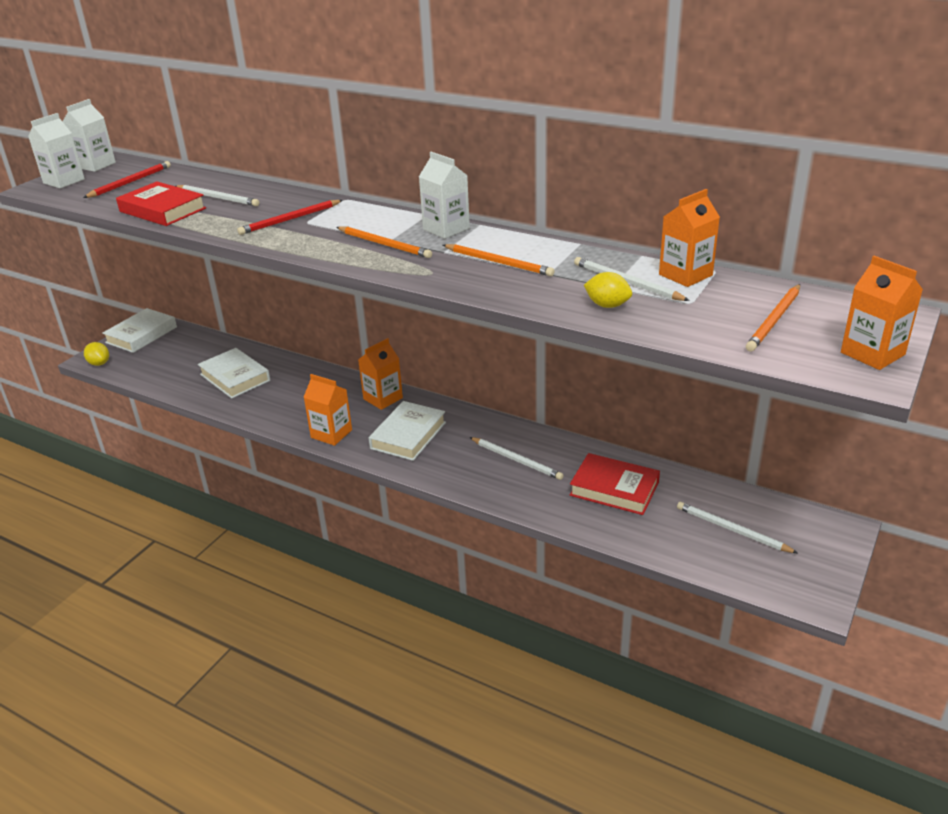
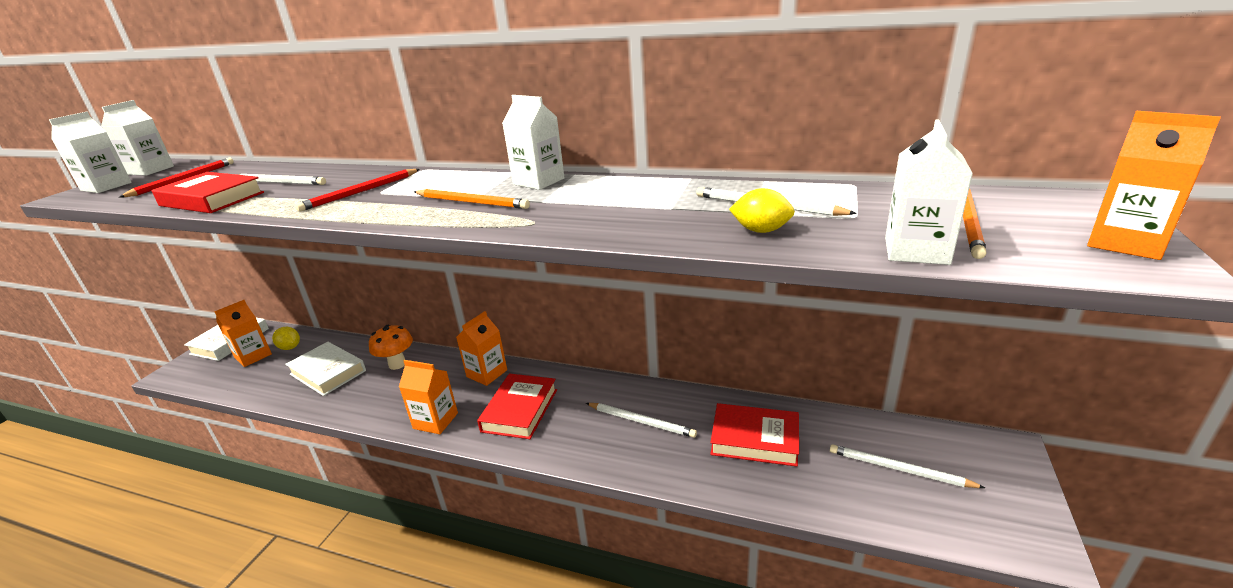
camera: 10 degrees left, 5 degrees down
(99, 363) = (179, 377): yellow lemon -> yellow lemon (290, 347)
(299, 378) = (397, 364): none -> orange mushroom
(408, 435) = (519, 410): white book -> red book
(499, 262) = (609, 204): orange pencil -> none
(685, 275) = (826, 192): orange carton -> orange carton (253, 356)
(711, 338) = (916, 251): none -> white carton

